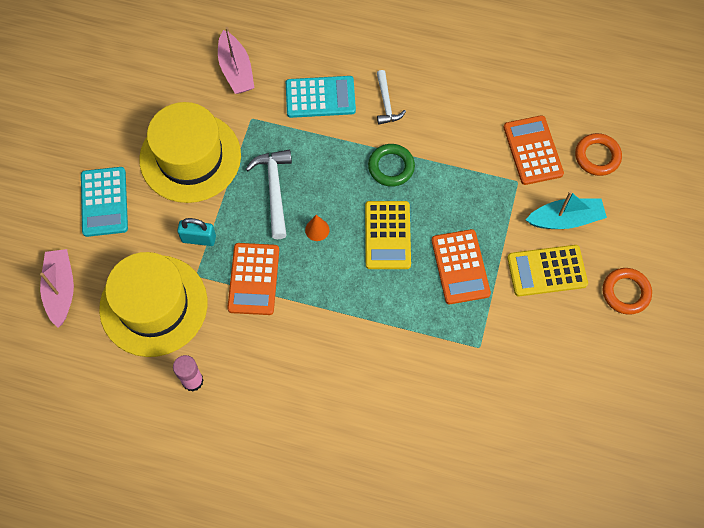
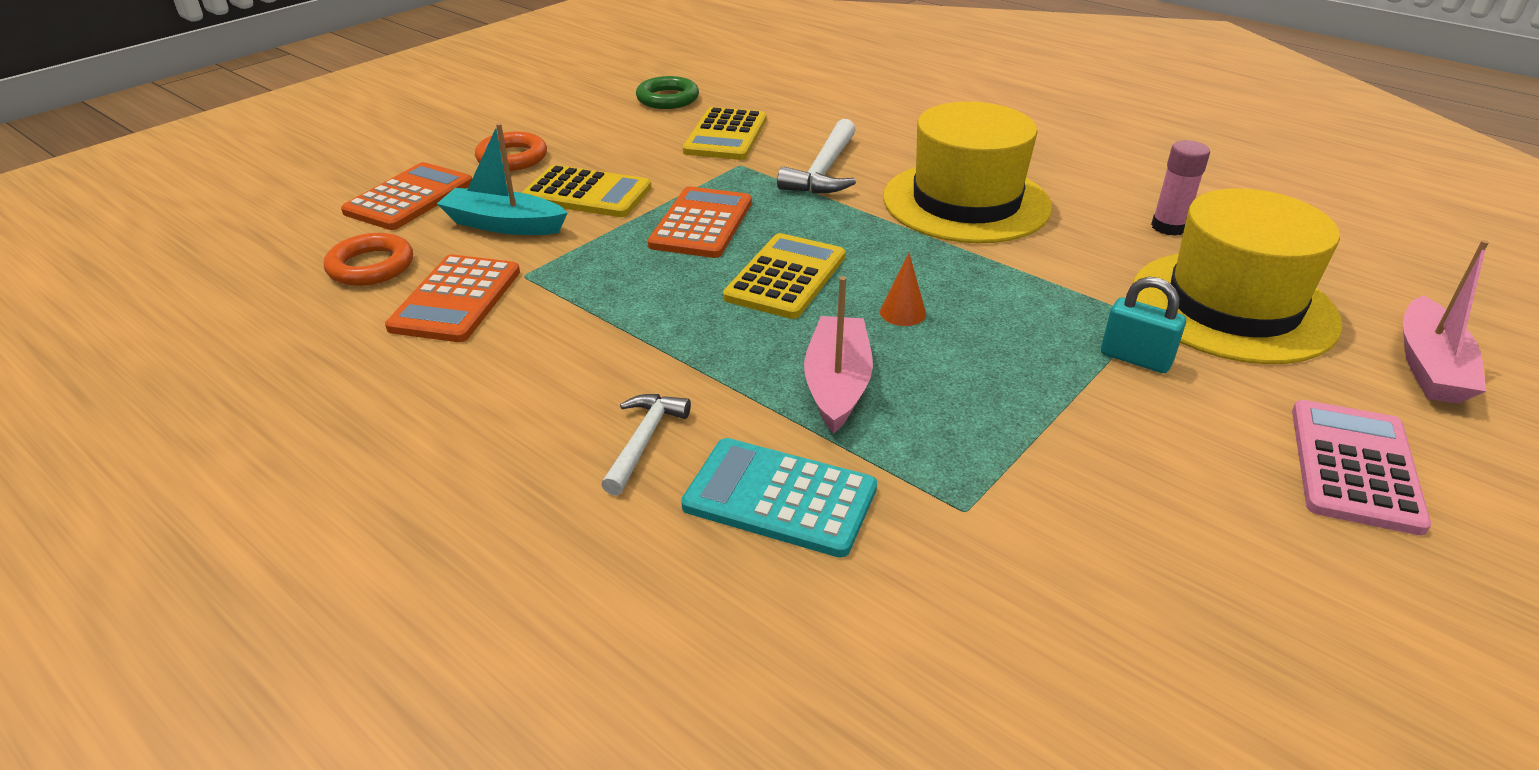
camera: 155 degrees left, 30 degrees down
(104, 202) = (1354, 466): turquoise calculator -> pink calculator
(190, 157) = (1136, 484): yellow hat -> yellow hat (966, 202)
(236, 70) = (969, 632): pink boat -> pink boat (837, 384)
(253, 279) = (1041, 290): orange calculator -> orange calculator (409, 198)
(274, 190) = (960, 381): white hammer -> white hammer (824, 171)
(391, 167) = (715, 348): green ring -> green ring (667, 99)
(513, 386) = (725, 135): none -> yellow calculator

